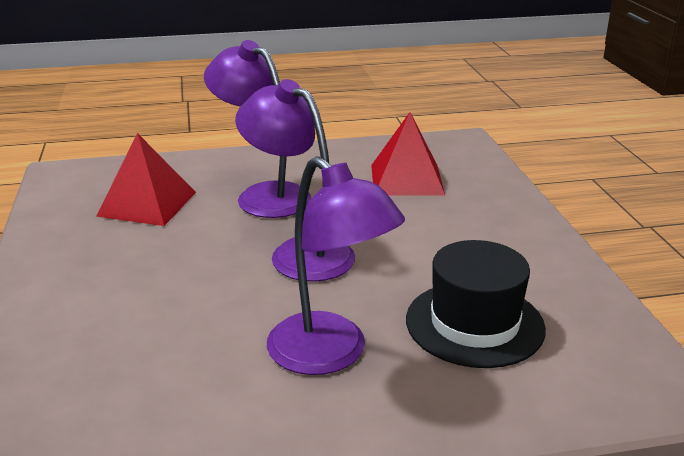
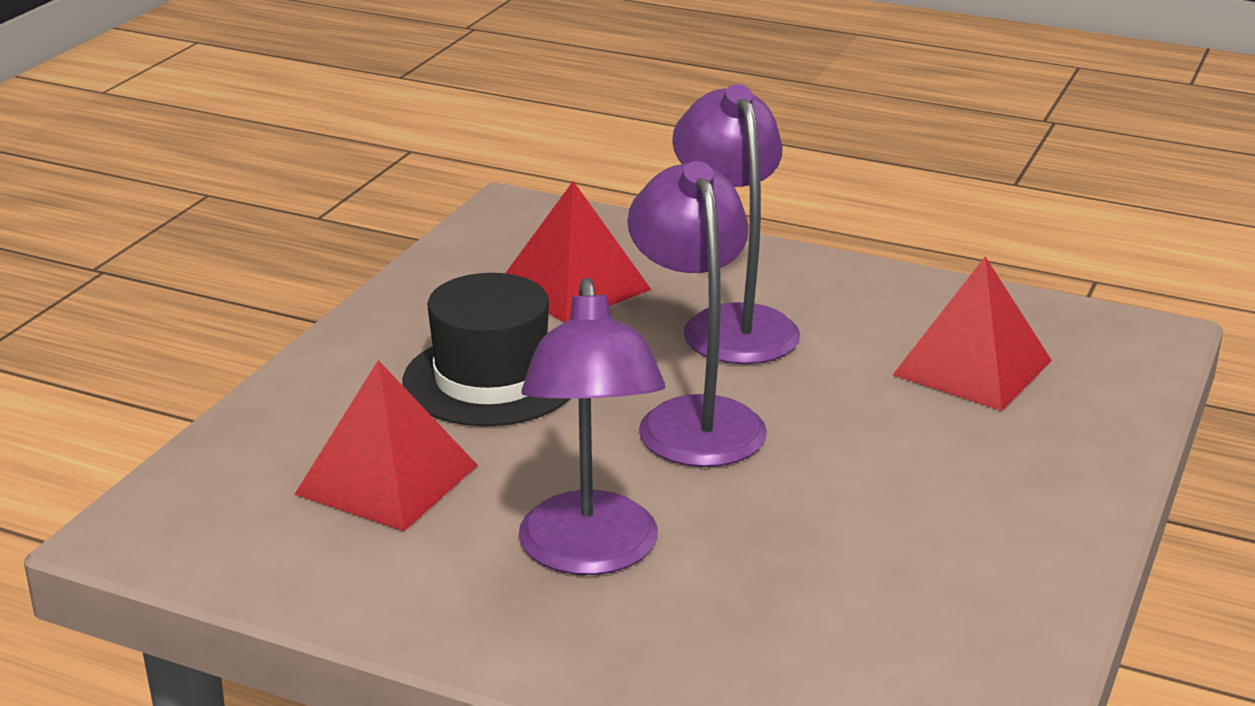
camera: 35 degrees right, 0 degrees up
(146, 362) = (387, 479): none -> red pyramid
(474, 324) = (814, 593): black hat -> black hat (491, 380)

